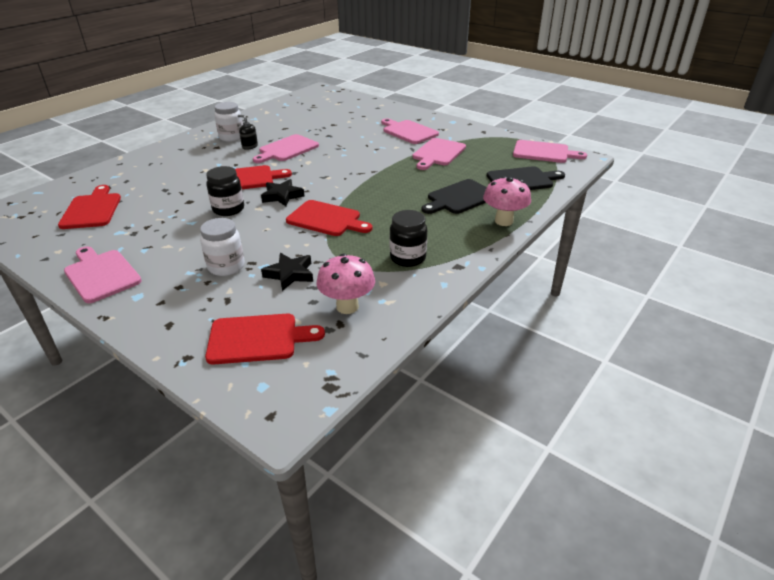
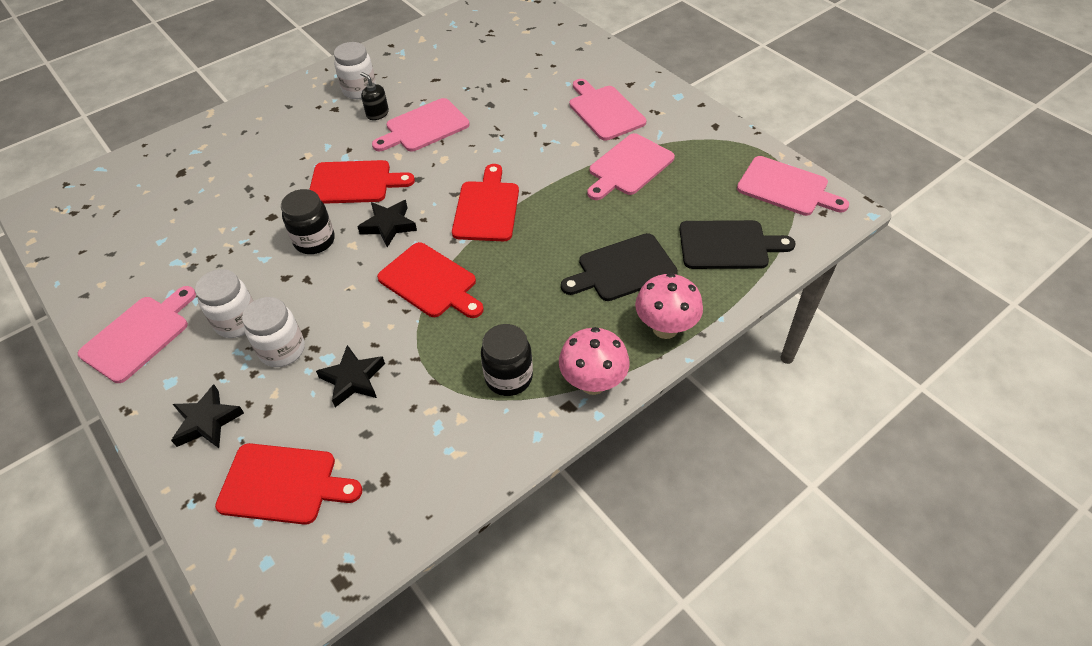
camera: 15 degrees right, 15 degrees up
(92, 209) = (155, 213): red cutting board -> red cutting board (487, 208)
(101, 274) = (139, 335): pink cutting board -> pink cutting board turned 60 degrees clockwise
(178, 313) = (207, 421): none -> black star
(183, 257) = (237, 322): none -> white jar
(347, 306) = (403, 452): pink mushroom -> pink mushroom (593, 383)

